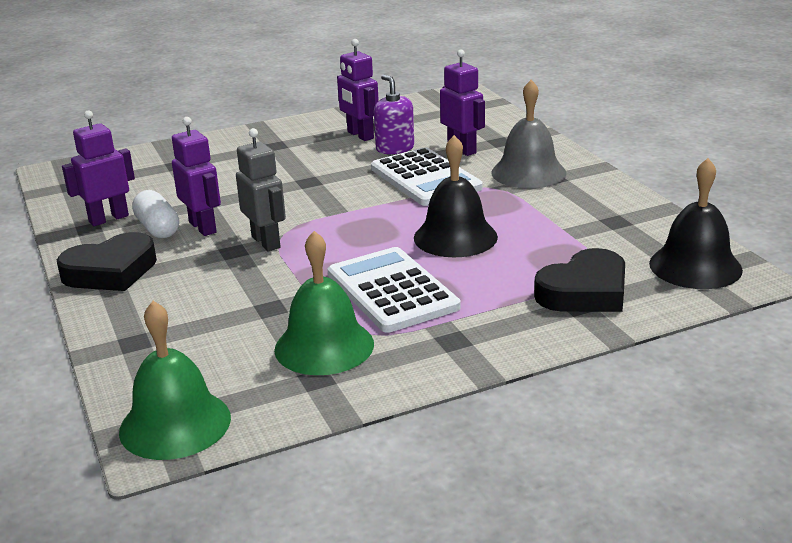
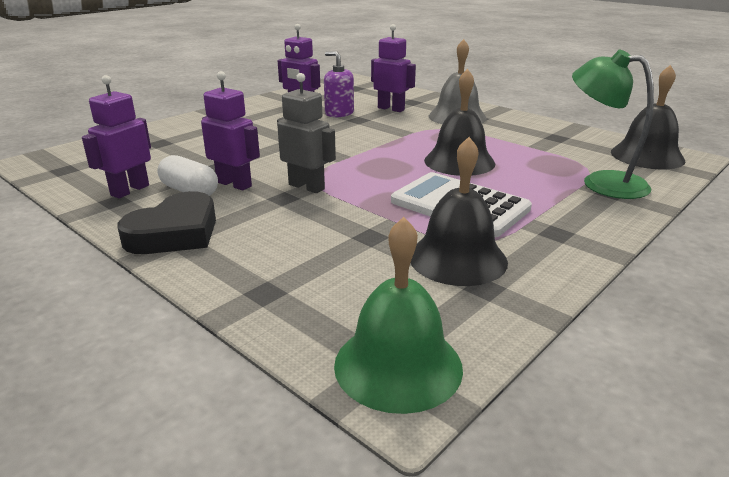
camera: 25 degrees left, 0 degrees up
(324, 346) = (457, 258): green bell -> black bell
(425, 178) = (386, 128): white calculator -> none
(584, 292) = (601, 182): black heart -> green lamp

